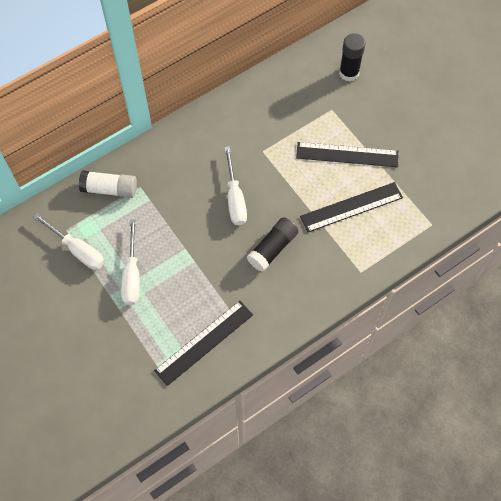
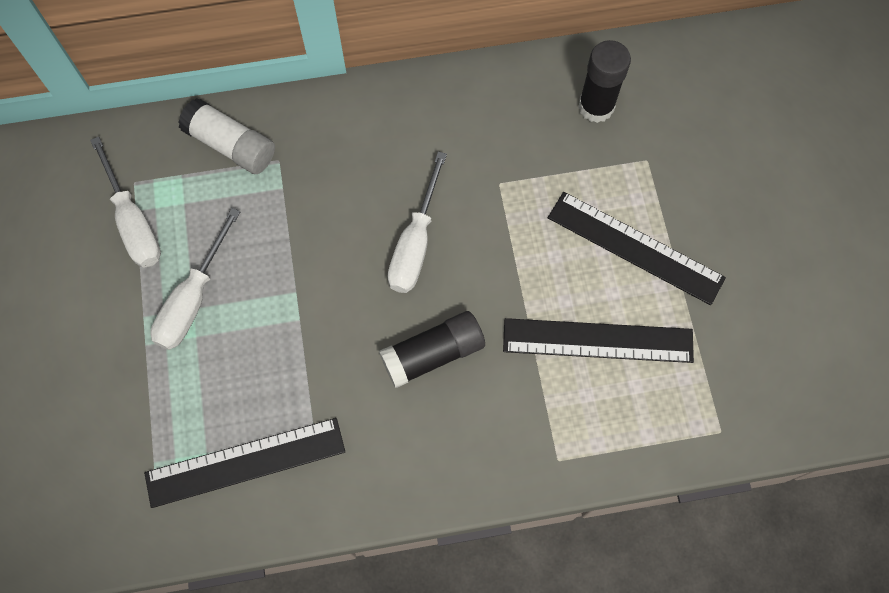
camera: 25 degrees right, 5 degrees up
(349, 73) = (706, 110): black glue stick -> black glue stick (596, 106)

